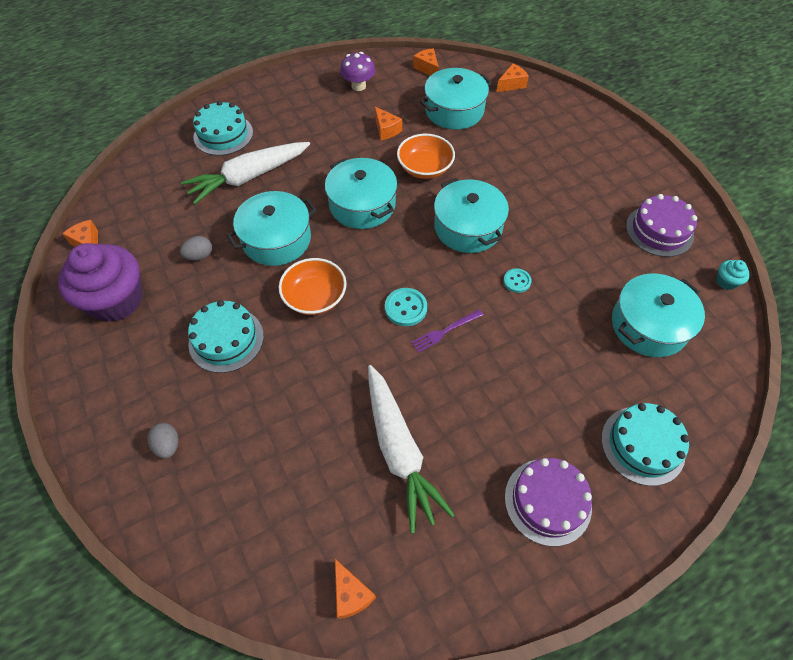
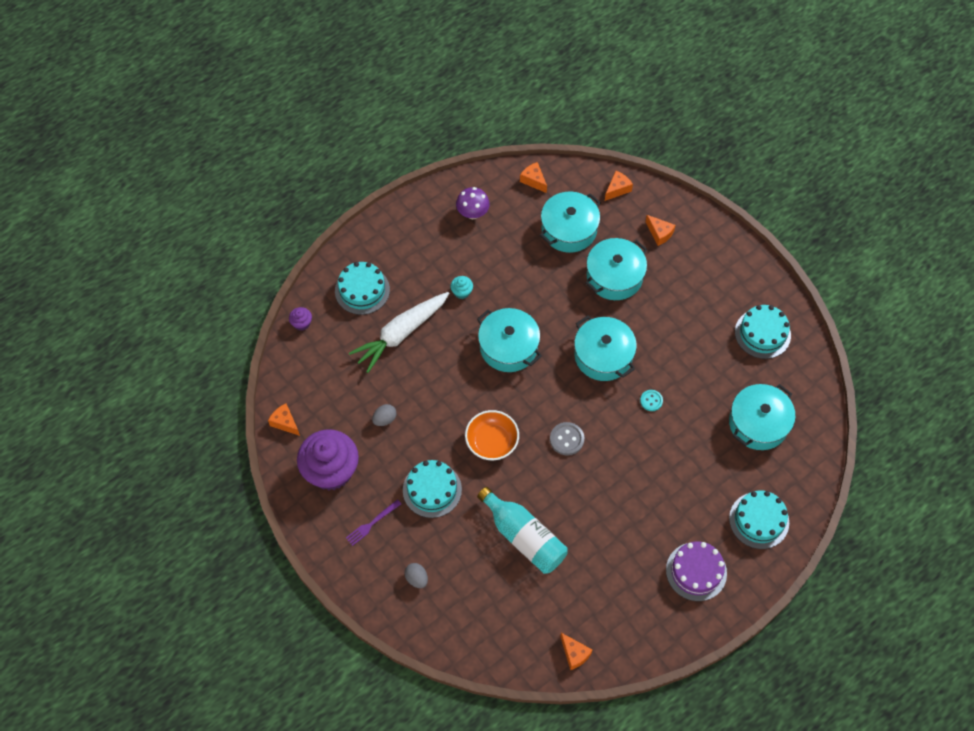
camera: 10 degrees left, 5 degrees up
(149, 154) = (301, 323): none -> purple cupcake
(276, 239) = (445, 393): turquoise pot -> turquoise pot (614, 276)
(323, 415) = (524, 537): none -> turquoise bottle
(386, 130) = (511, 262): orange cheese -> orange cheese (659, 233)
(399, 450) = (586, 553): white carrot -> none
(405, 308) = (566, 439): turquoise button -> grey button
(425, 168) = (555, 299): orange bowl -> none
(445, 331) = (601, 454): purple fork -> purple fork (372, 523)
(659, 230) = (762, 333): purple cake -> turquoise cake
(726, 281) = (817, 374): turquoise cupcake -> turquoise cupcake (462, 292)

